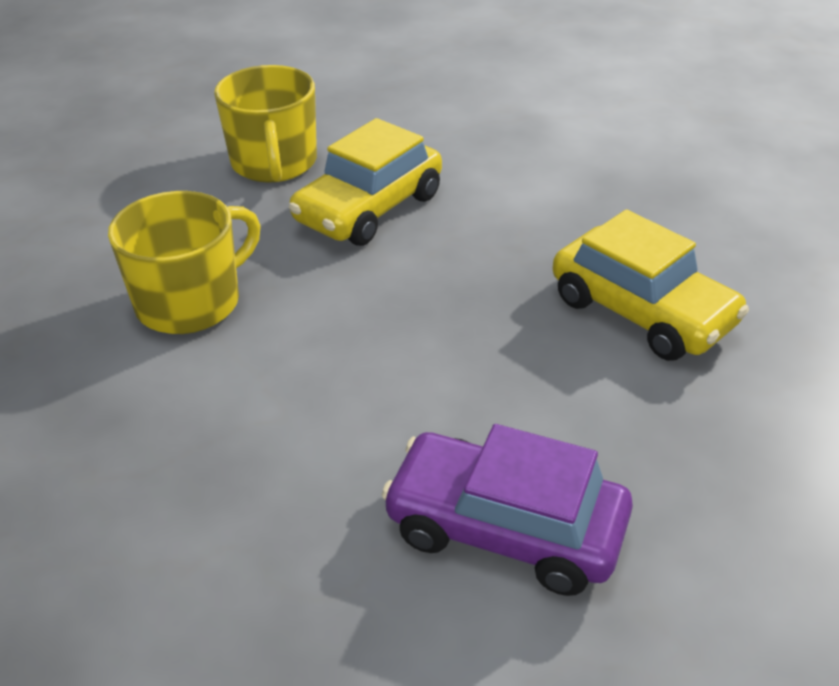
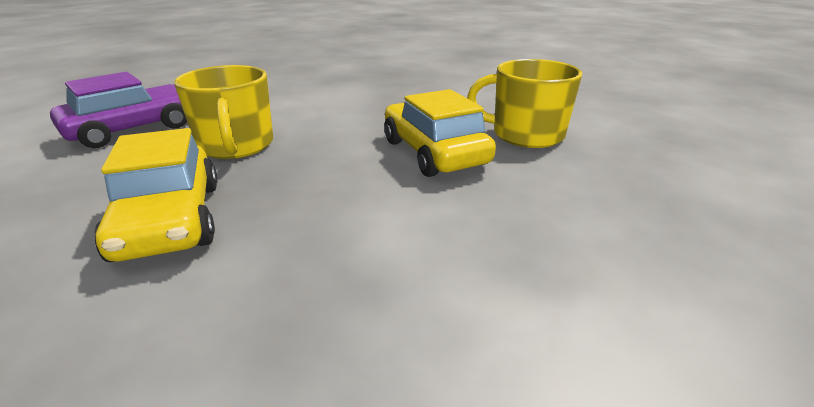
camera: 115 degrees right, 10 degrees down
(191, 302) = (388, 99): yellow mug -> yellow mug (236, 146)
(642, 312) = (169, 220): yellow car -> yellow car turned 90 degrees counterclockwise

